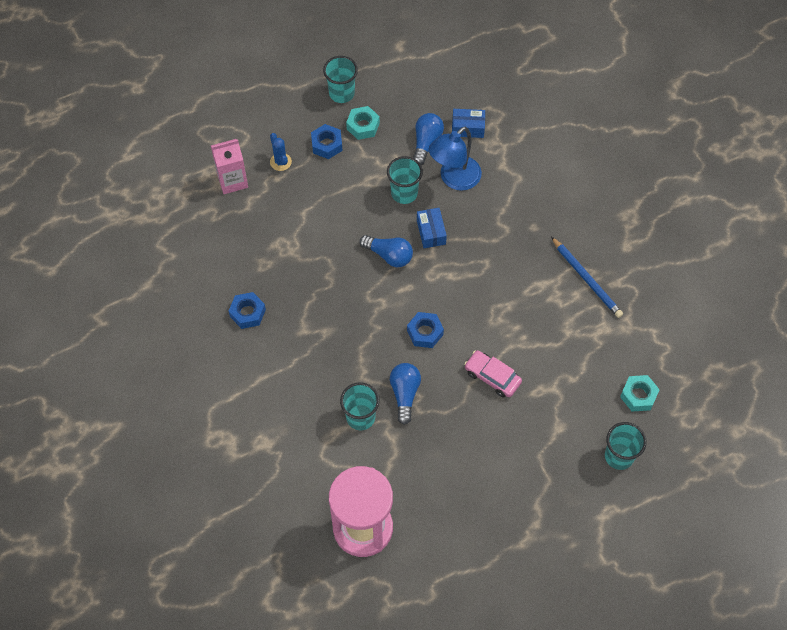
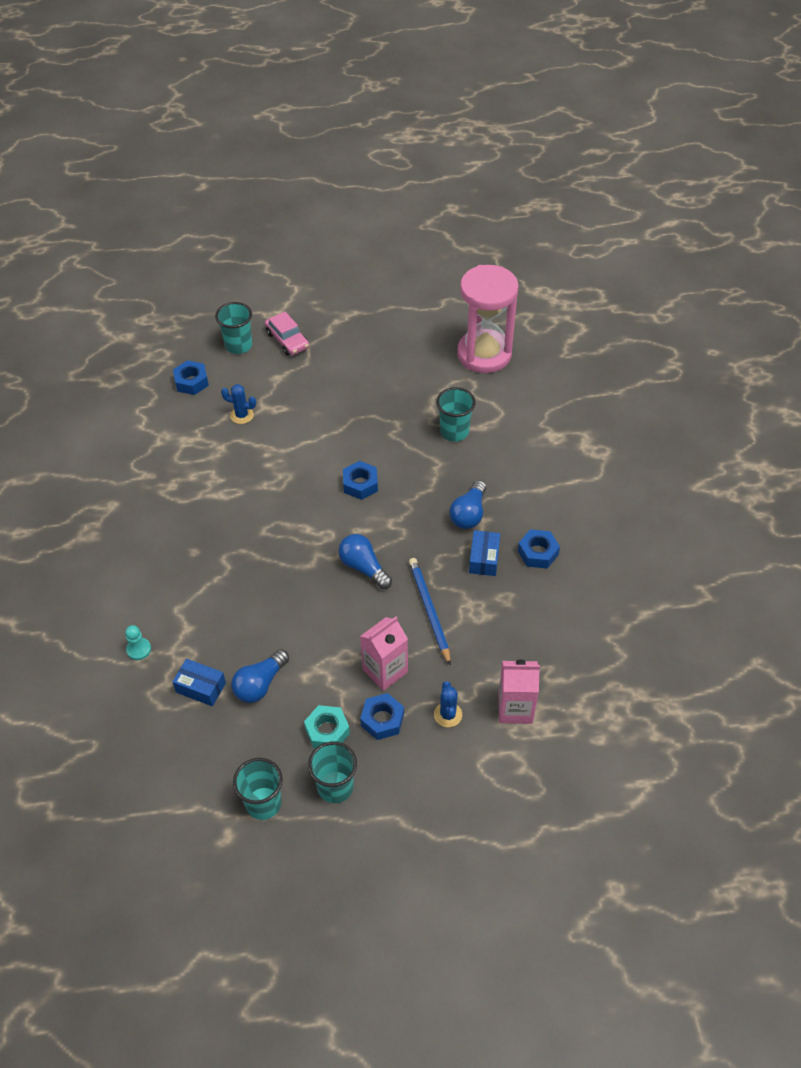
camera: 160 degrees left, 10 degrees down
(338, 179) = (385, 671): none -> pink carton
(404, 193) = (315, 630): turquoise cup -> turquoise cup (263, 803)
(405, 394) = (404, 439): blue light bulb -> blue light bulb (469, 514)
(431, 232) = (306, 578): blue box -> blue box (484, 559)
(454, 179) = (250, 629): blue lamp -> none
(492, 377) = (315, 430): pink car -> pink car (287, 340)
(529, 140) = (139, 649): none -> turquoise pawn
(568, 372) = (242, 415): none -> blue cactus
(586, 279) = (173, 487): blue pencil -> blue pencil (429, 610)
(638, 395) = (191, 382): turquoise nut -> blue nut

